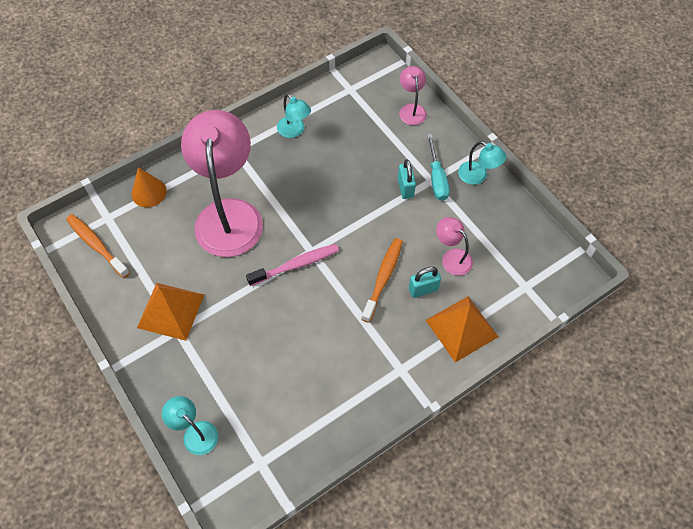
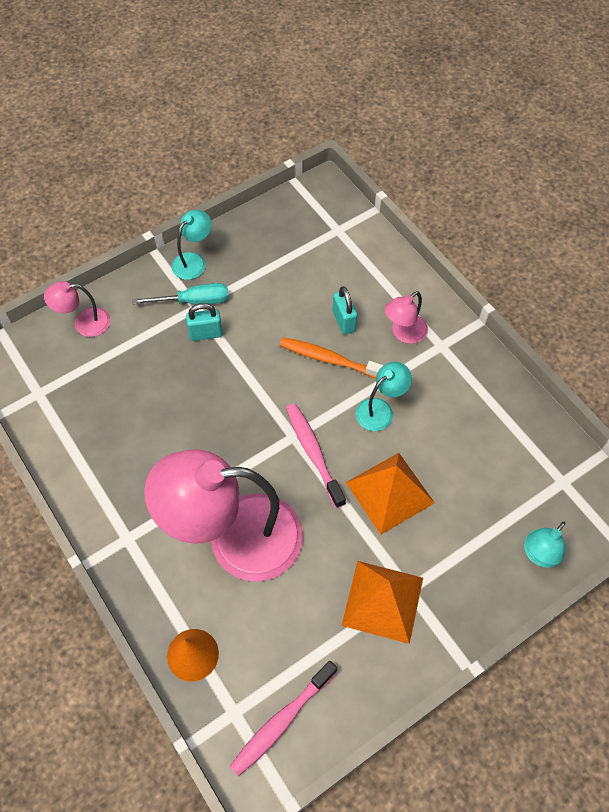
camera: 90 degrees left, 0 degrees up
(96, 245) = (281, 721): orange toothbrush -> pink toothbrush
(294, 131) = (102, 461): turquoise lamp -> turquoise lamp (380, 410)
(452, 257) = (302, 292): pink lamp -> pink lamp (404, 333)
(461, 328) = (389, 288): orange pyramid -> orange pyramid (390, 492)

